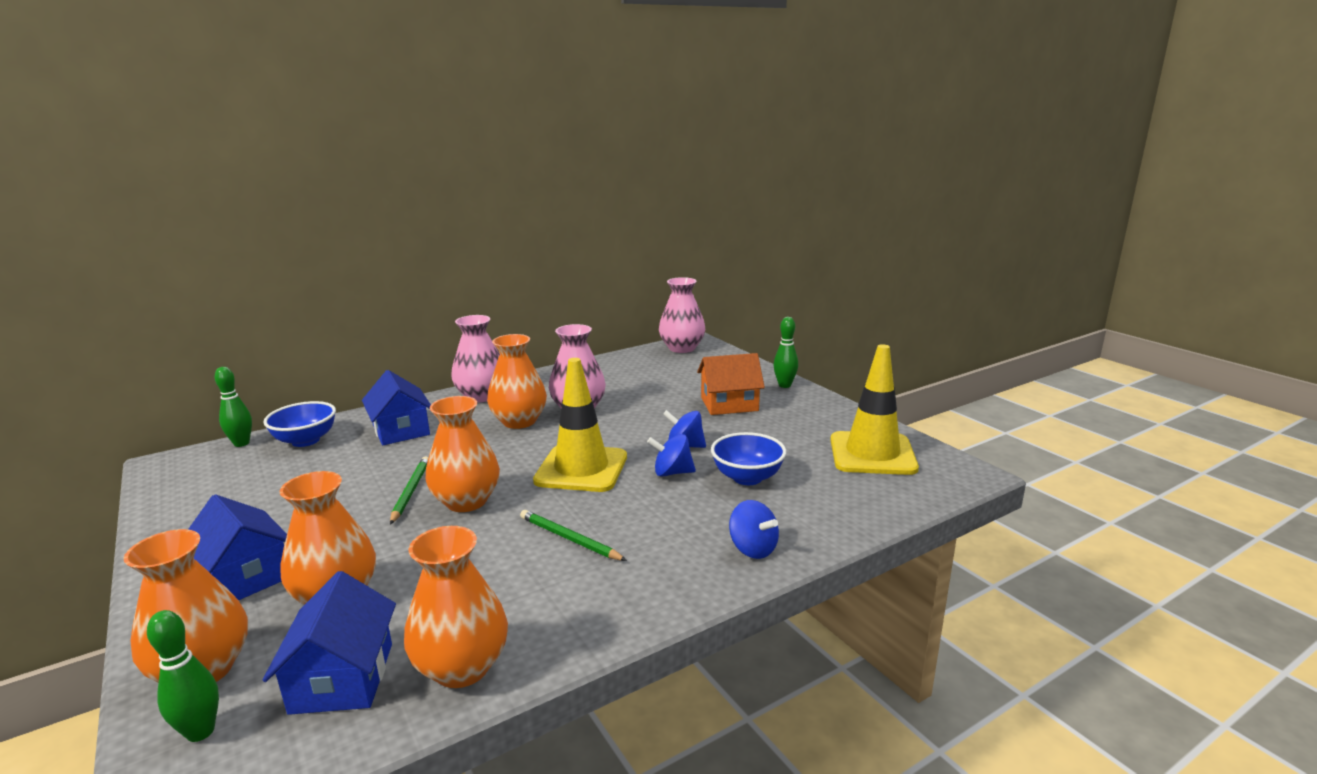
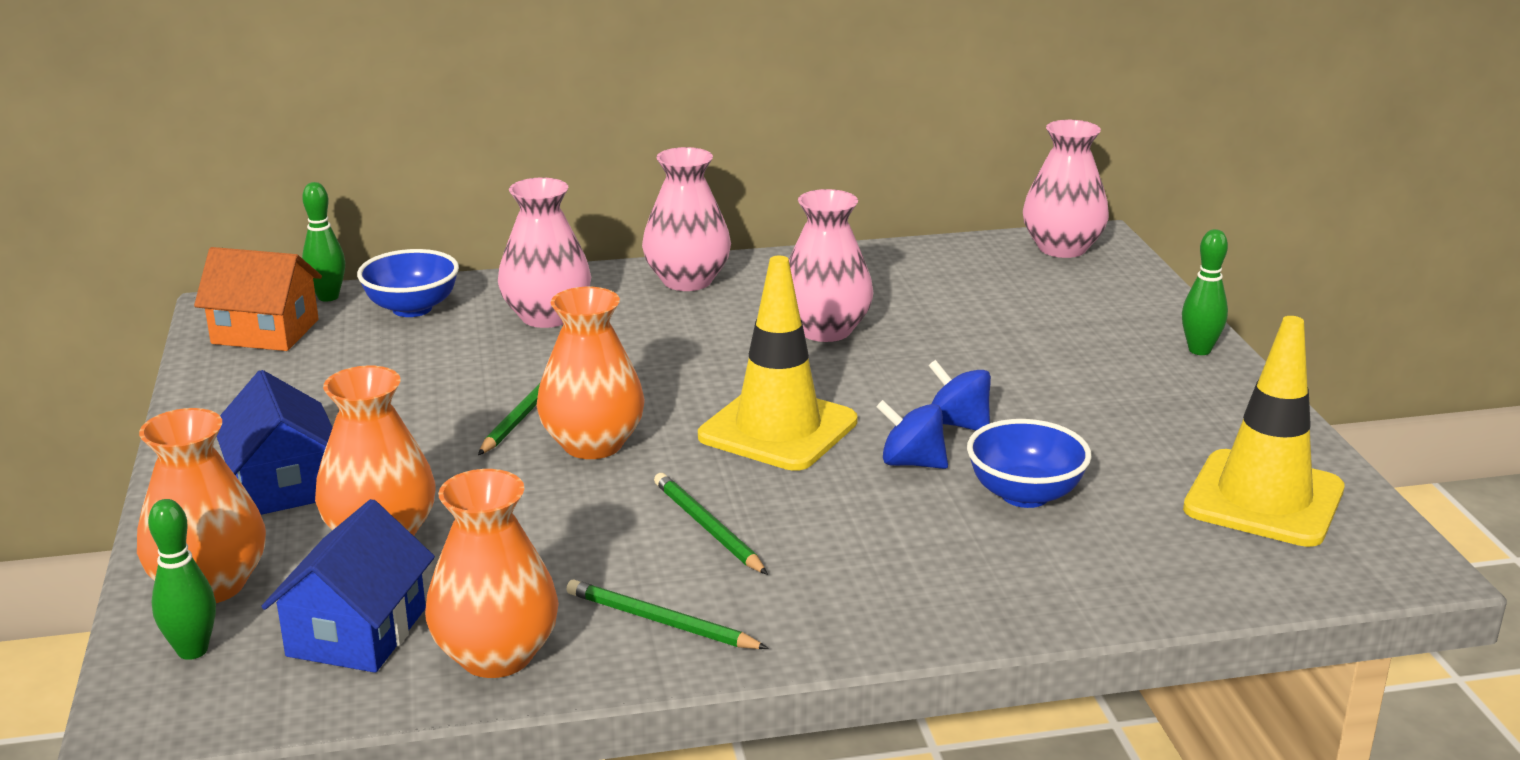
camera: 20 degrees right, 5 degrees up
(401, 430) = (547, 316): blue house -> pink vase
(519, 421) = (724, 334): orange vase -> none
(570, 610) = (661, 621): none -> green pencil
(729, 404) = (1078, 367): orange house -> orange house (265, 332)
(753, 549) = (961, 600): blue spinning top -> none

